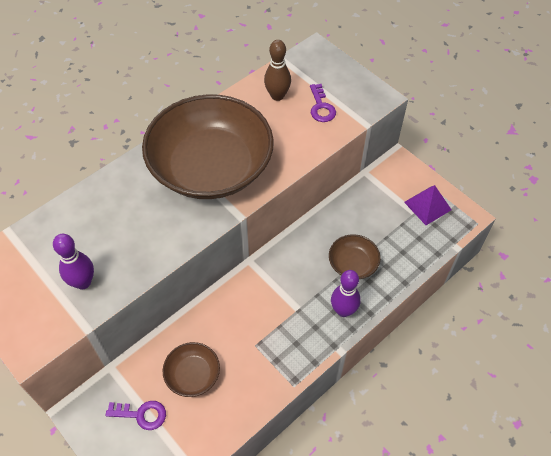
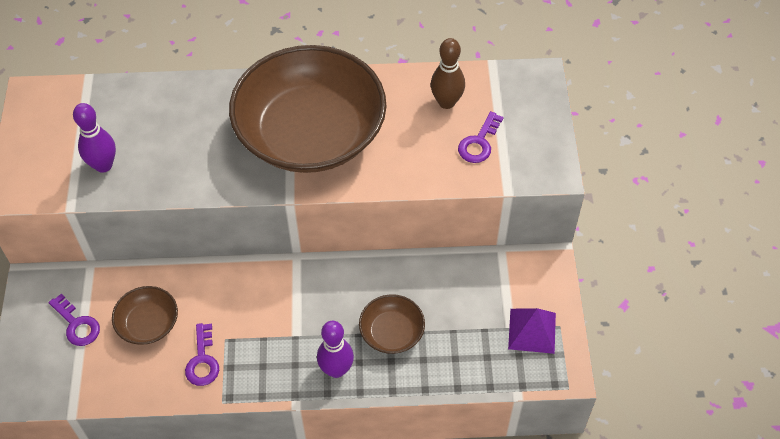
camera: 40 degrees right, 0 degrees up
(254, 370) = (203, 360): none -> purple key

